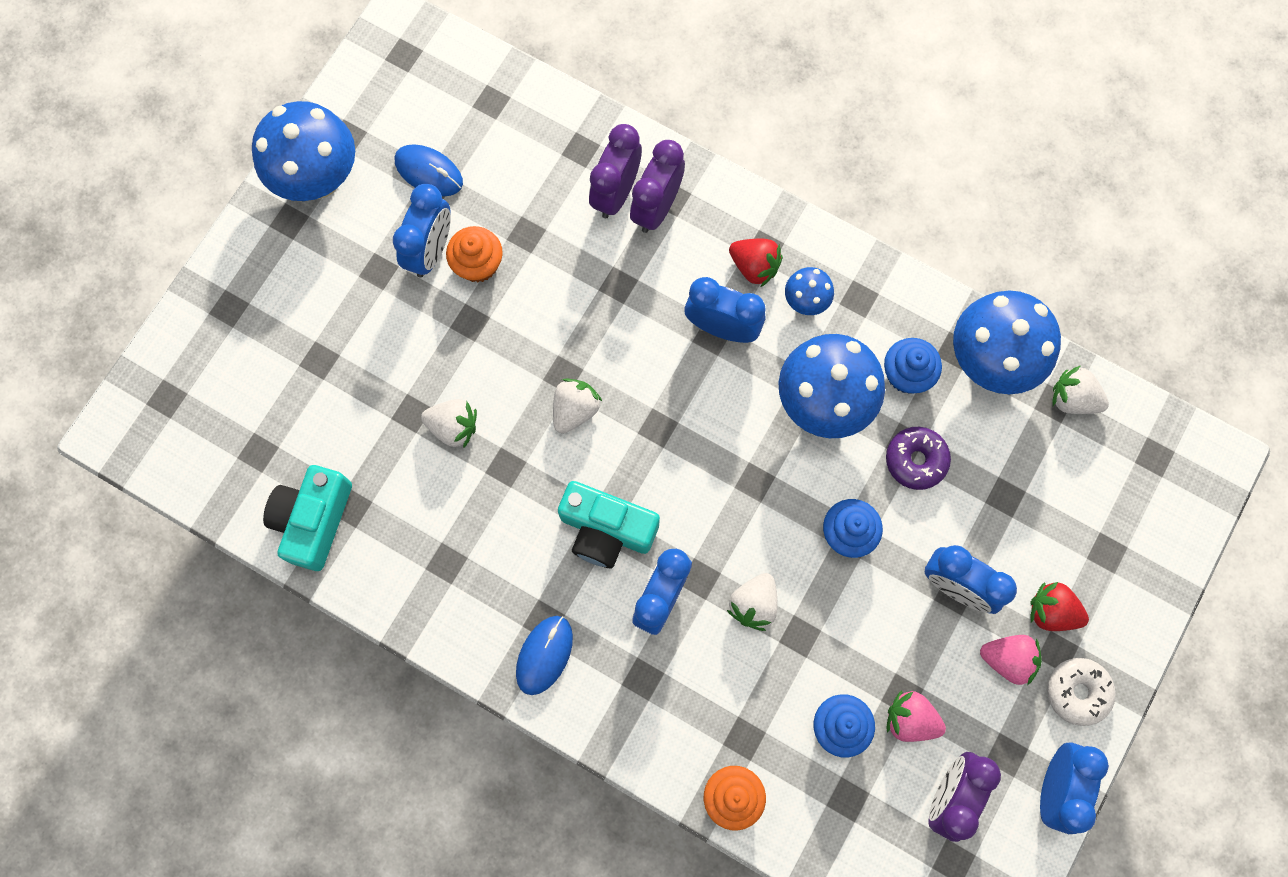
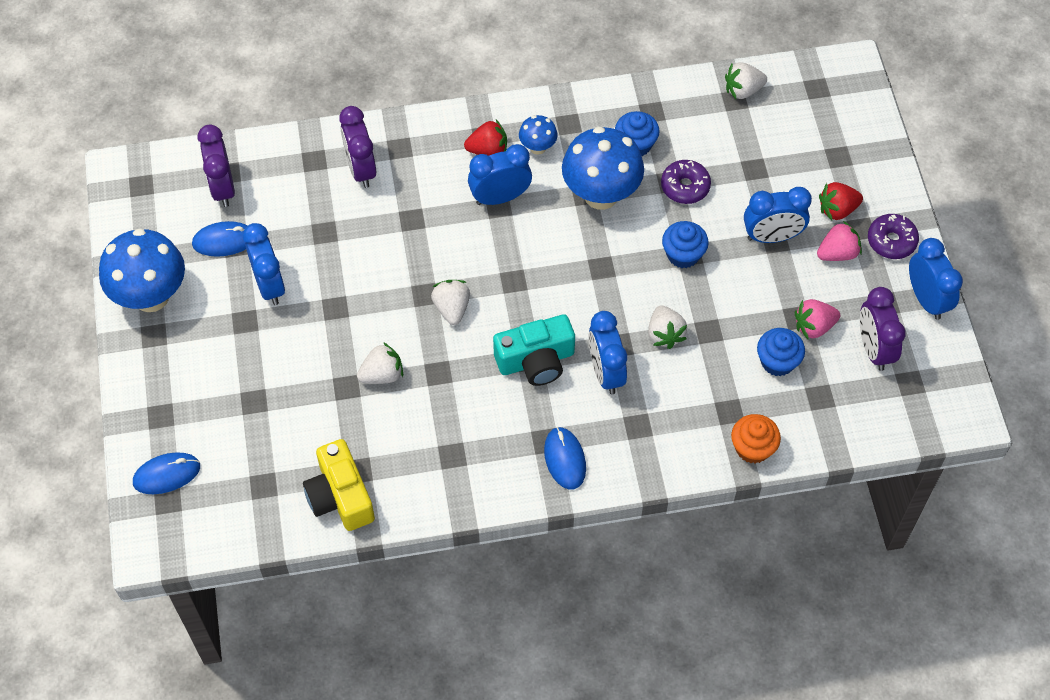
camera: 40 degrees left, 15 degrees down
(186, 372) = (166, 474): none -> blue mouse
(314, 520) = (340, 496): turquoise camera -> yellow camera
(478, 264) = (309, 271): orange cupcake -> none
(656, 207) = (395, 159): purple clock -> purple clock (222, 188)
(989, 361) = (677, 103): blue mushroom -> none
(1077, 692) = (891, 241): white donut -> purple donut

